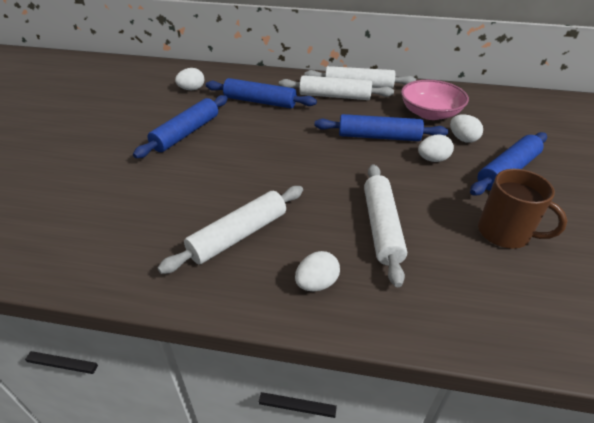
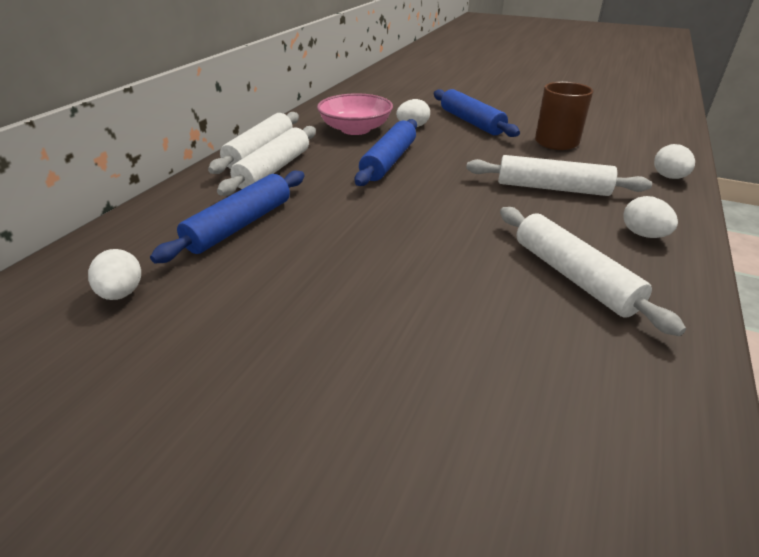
camera: 75 degrees left, 5 degrees down
(186, 133) = (292, 309): blue rolling pin -> none
(432, 159) = (444, 145): white egg -> white egg (668, 177)

